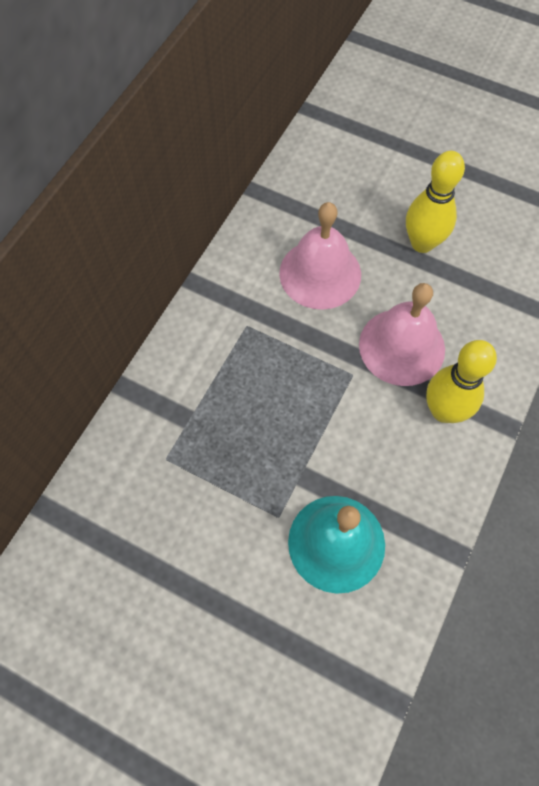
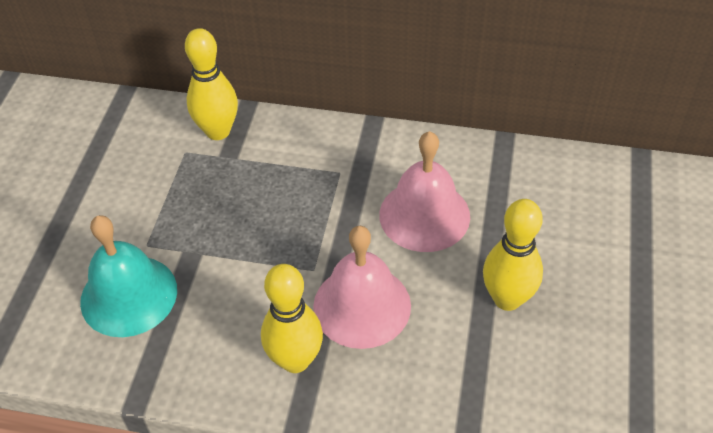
camera: 75 degrees right, 15 degrees down
(149, 421) = (218, 131): none -> yellow bowling pin

